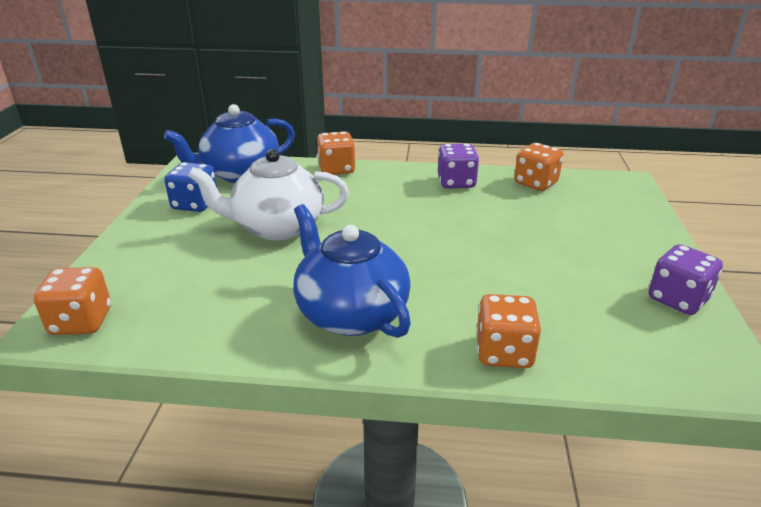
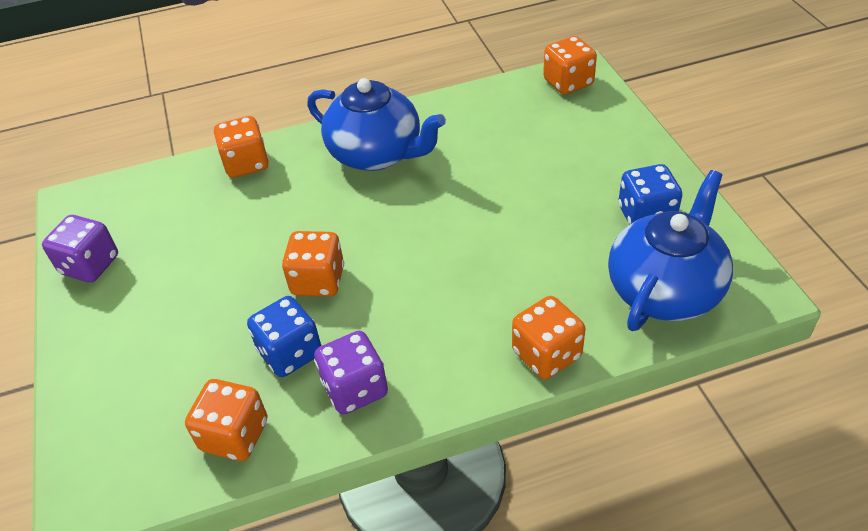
camera: 160 degrees right, 15 degrees up
(277, 227) = (520, 217): white teapot -> none
(459, 233) = (318, 281): none -> orange dice
(492, 204) = (290, 353): none -> blue dice

